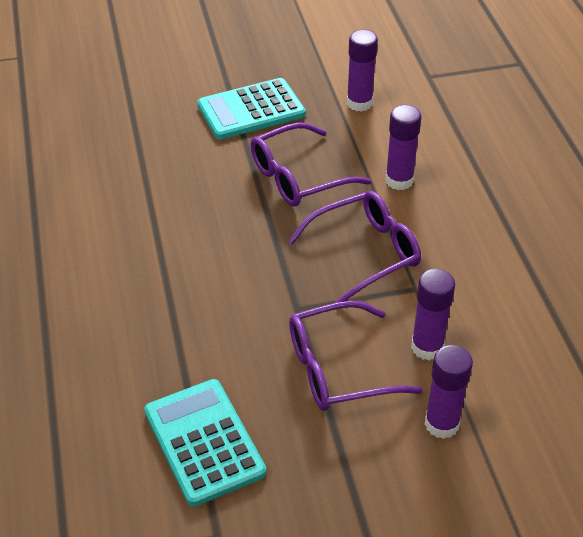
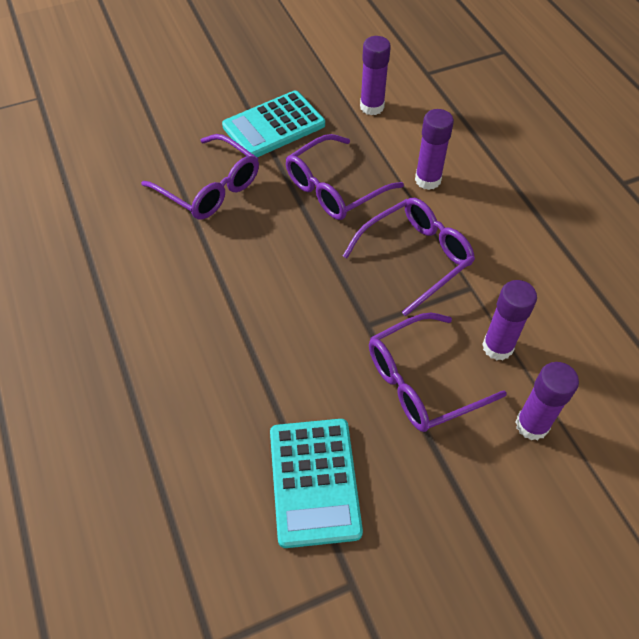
camera: 10 degrees left, 10 degrees up
(170, 161) = (210, 188): none -> purple glasses
(204, 442) = (314, 481): turquoise calculator -> turquoise calculator turned 150 degrees counterclockwise

